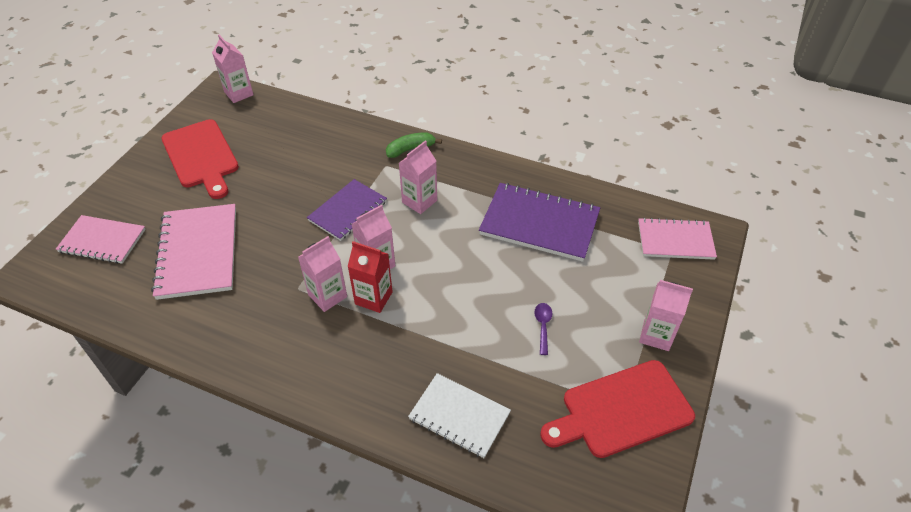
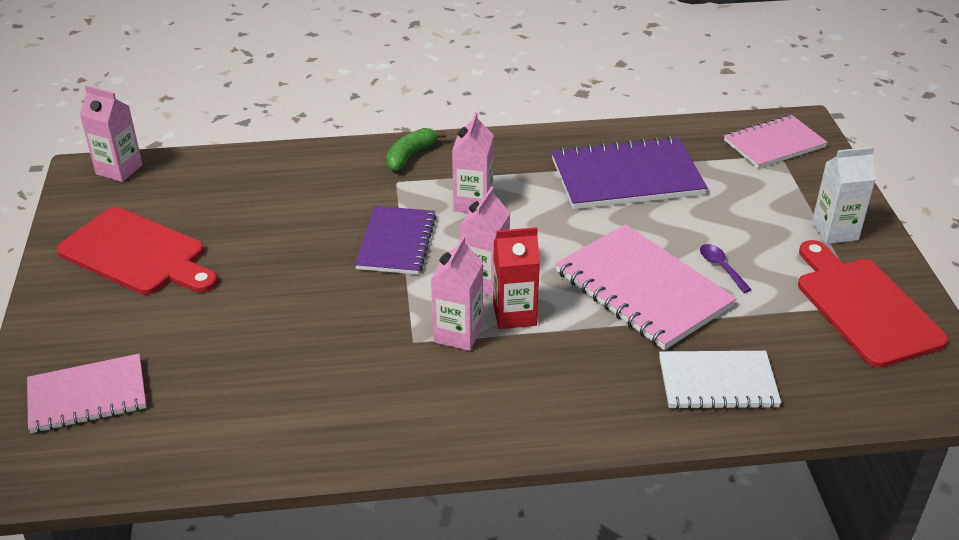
camera: 30 degrees left, 10 degrees down
(198, 253) = (242, 356): pink notebook -> pink notebook (642, 289)
(621, 410) = (865, 307): red cutting board -> red cutting board turned 120 degrees clockwise
(656, 335) = (834, 231): pink carton -> white carton

